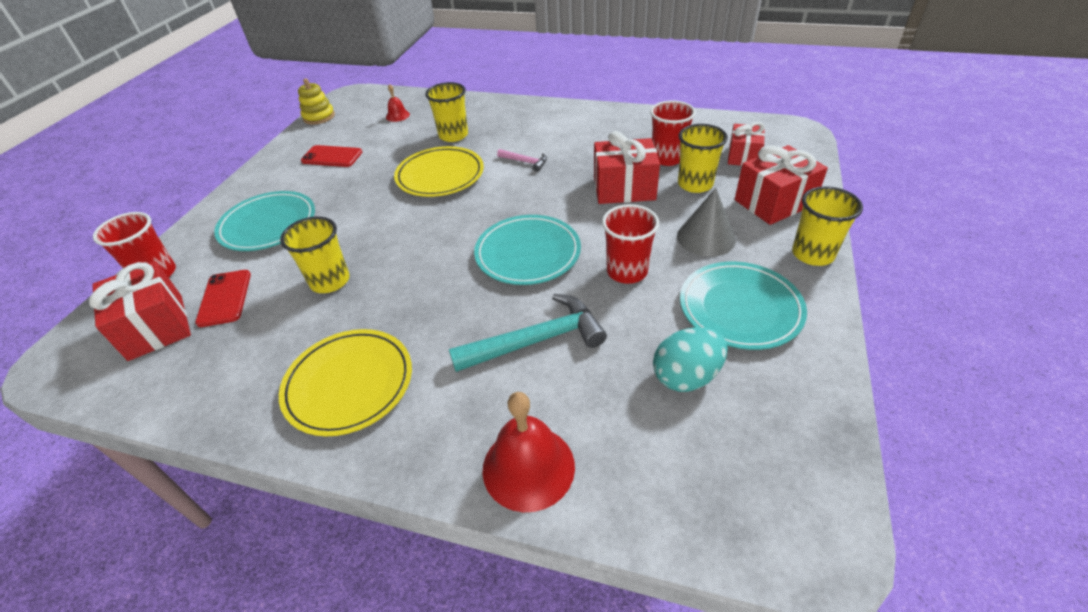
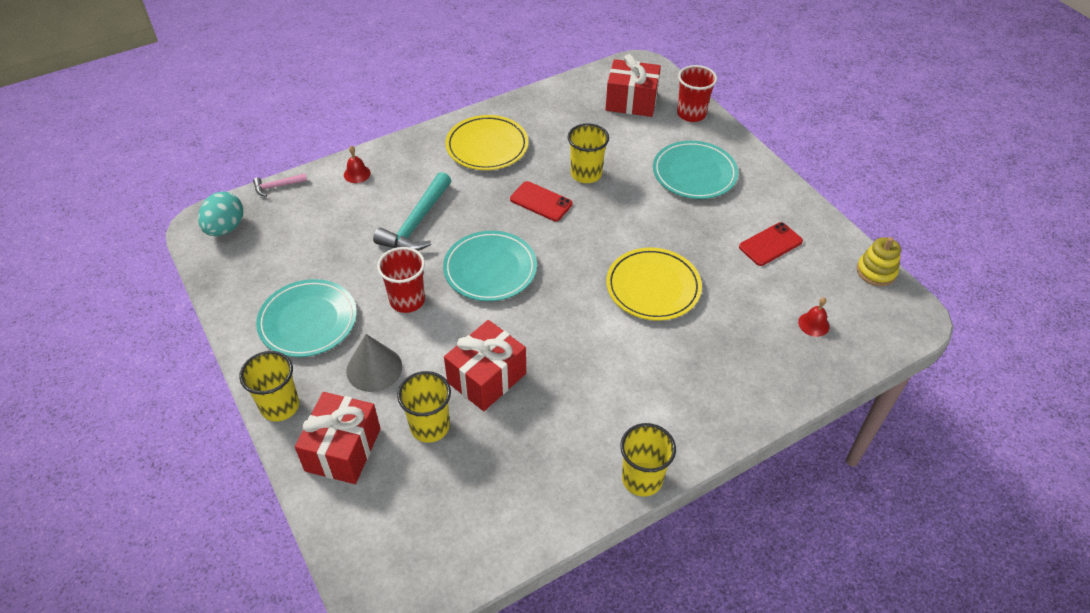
camera: 130 degrees right, 5 degrees up
(224, 298) = (626, 131): red phone -> red phone (541, 201)
(453, 135) = (718, 337): yellow cup -> yellow cup (642, 479)
(525, 162) = (607, 350): pink hammer -> pink hammer (277, 186)
(528, 467) = (357, 174): red bell -> red bell, size x0.50
(667, 158) = (486, 447): red cup -> none
(686, 376) = (312, 258): turquoise egg -> turquoise egg (225, 228)
(743, 156) = (414, 505): red gift -> none

